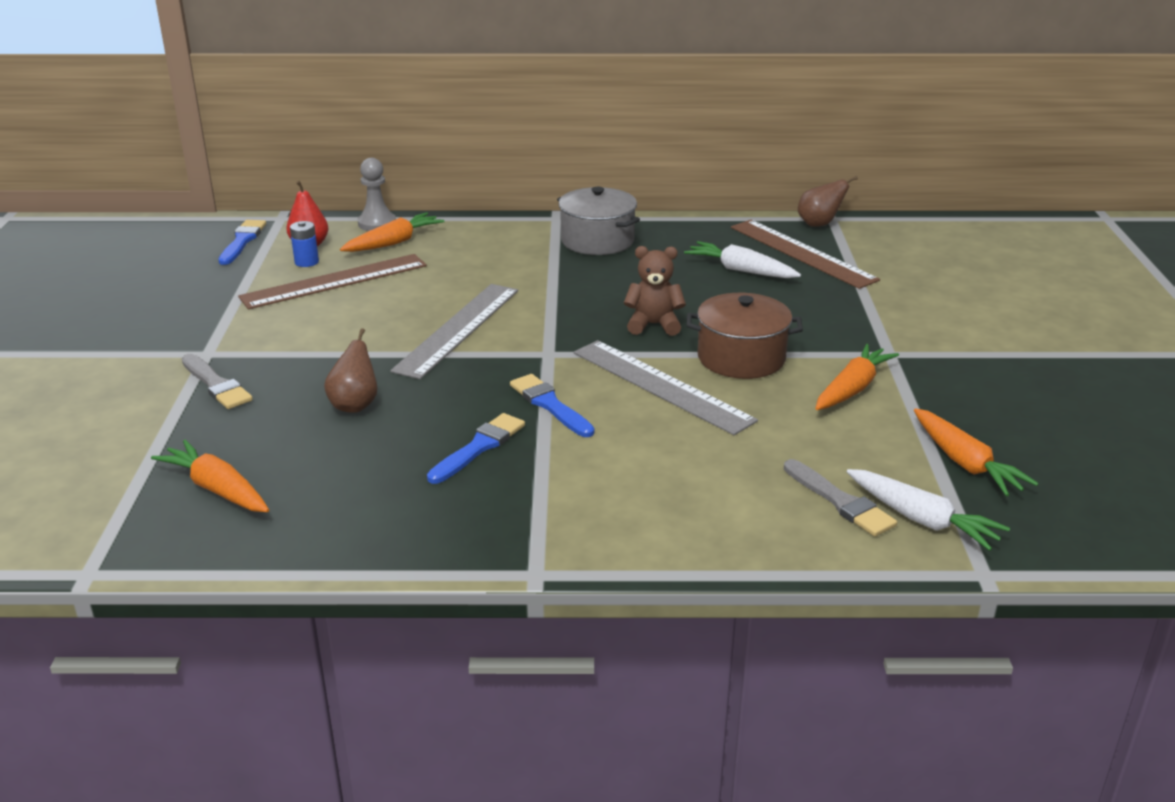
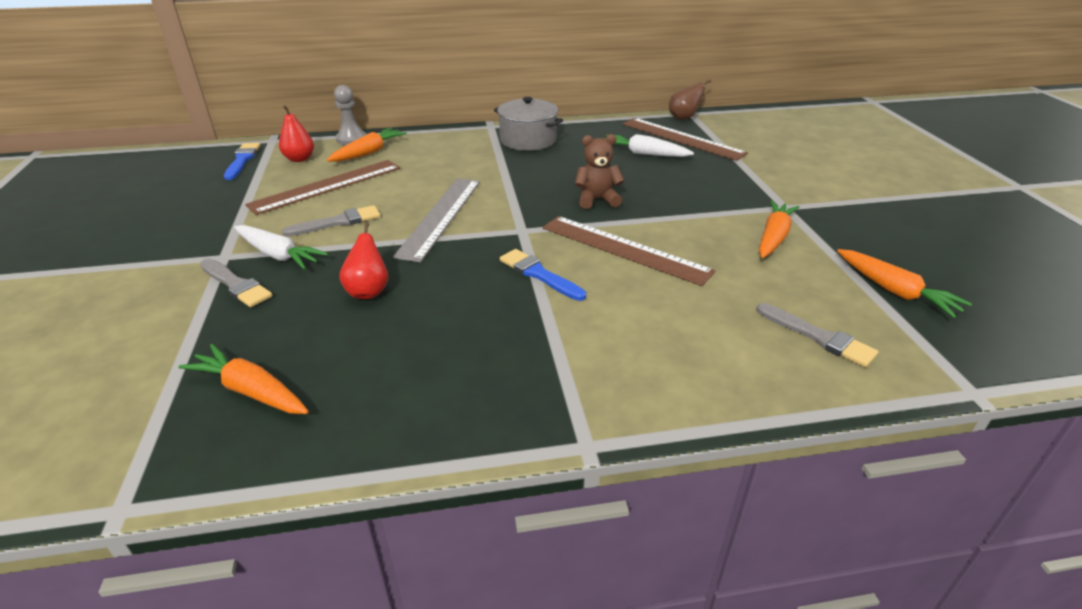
camera: 10 degrees left, 5 degrees up
(306, 262) = (300, 172): blue battery -> none
(338, 326) = (337, 222): none -> grey brush
(355, 405) = (368, 291): brown pear -> red pear
(479, 447) = (491, 320): blue brush -> none
(661, 385) = (624, 249): grey ruler -> brown ruler
(741, 358) = (676, 220): brown pot -> none
(921, 519) = (892, 346): white carrot -> white carrot (278, 255)

